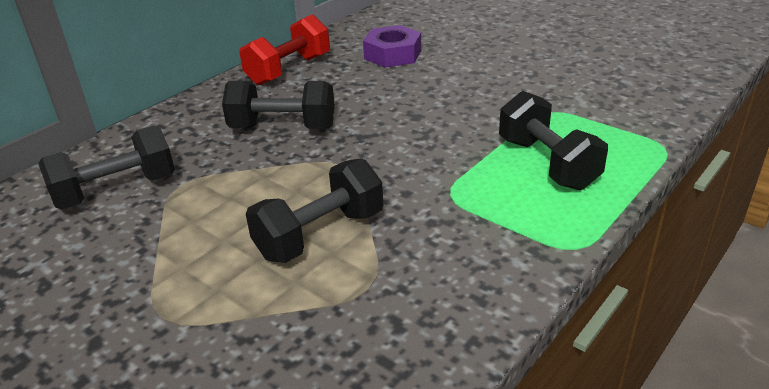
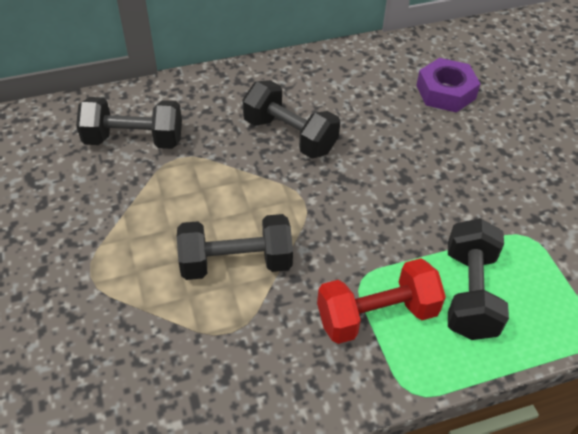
camera: 30 degrees right, 15 degrees up
(289, 70) = (343, 69): red dumbbell -> red dumbbell (376, 315)

